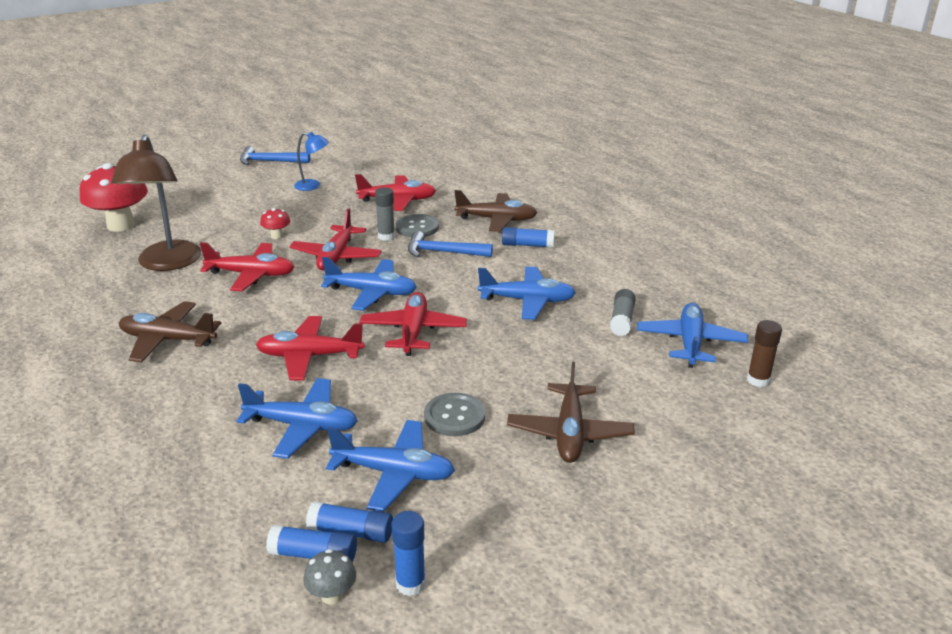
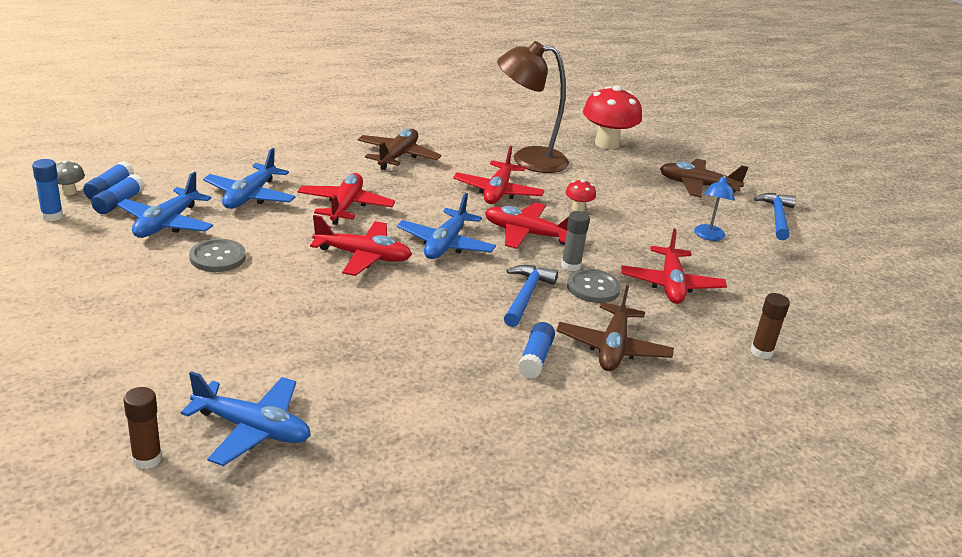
camera: 95 degrees right, 0 degrees up
(471, 176) = (761, 352): none -> brown glue stick
(527, 301) = (396, 331): blue plane -> none
(569, 433) = (153, 308): brown plane -> brown plane (698, 186)
(622, 320) = (326, 389): grey glue stick -> none

